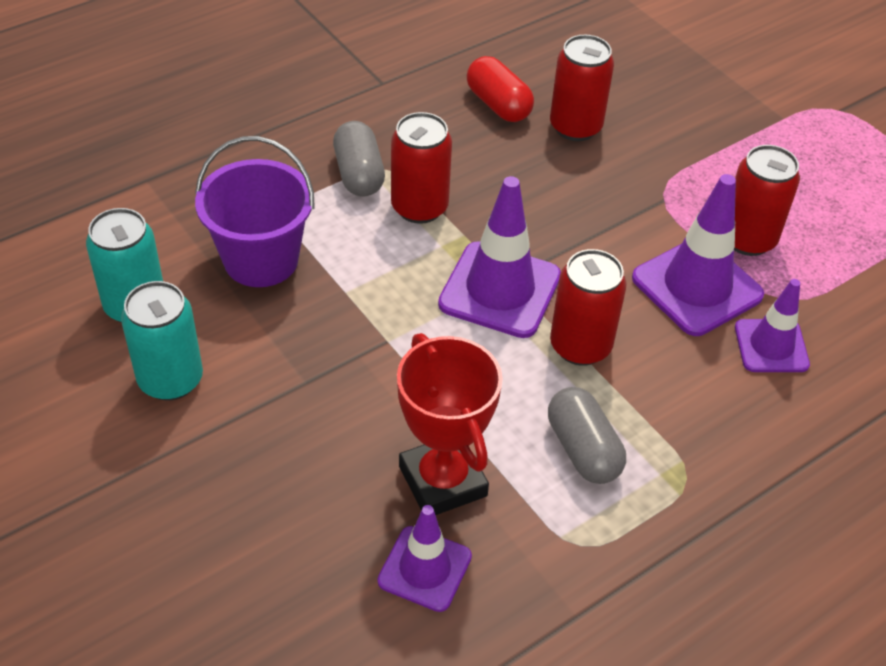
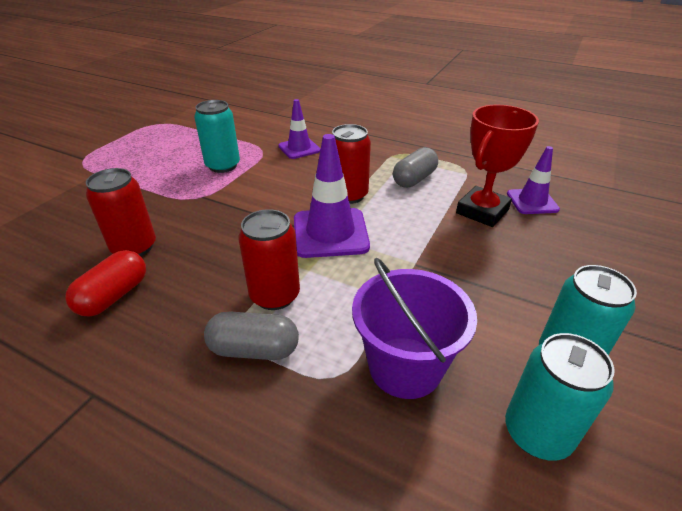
camera: 115 degrees left, 10 degrees down
(359, 174) = (254, 349): grey capsule -> grey capsule turned 45 degrees clockwise
(697, 287) = (273, 172): purple traffic cone -> none
(748, 239) = (223, 166): red can -> turquoise can

